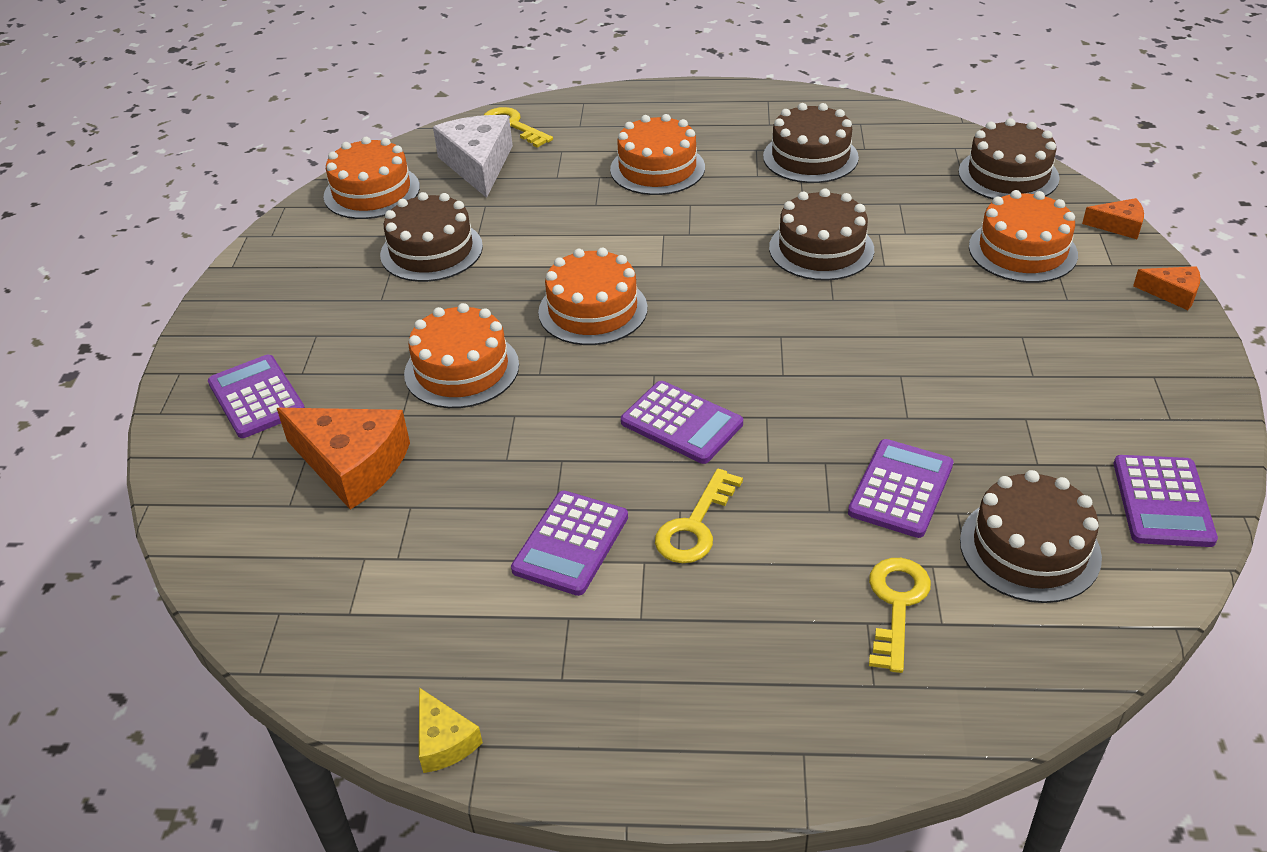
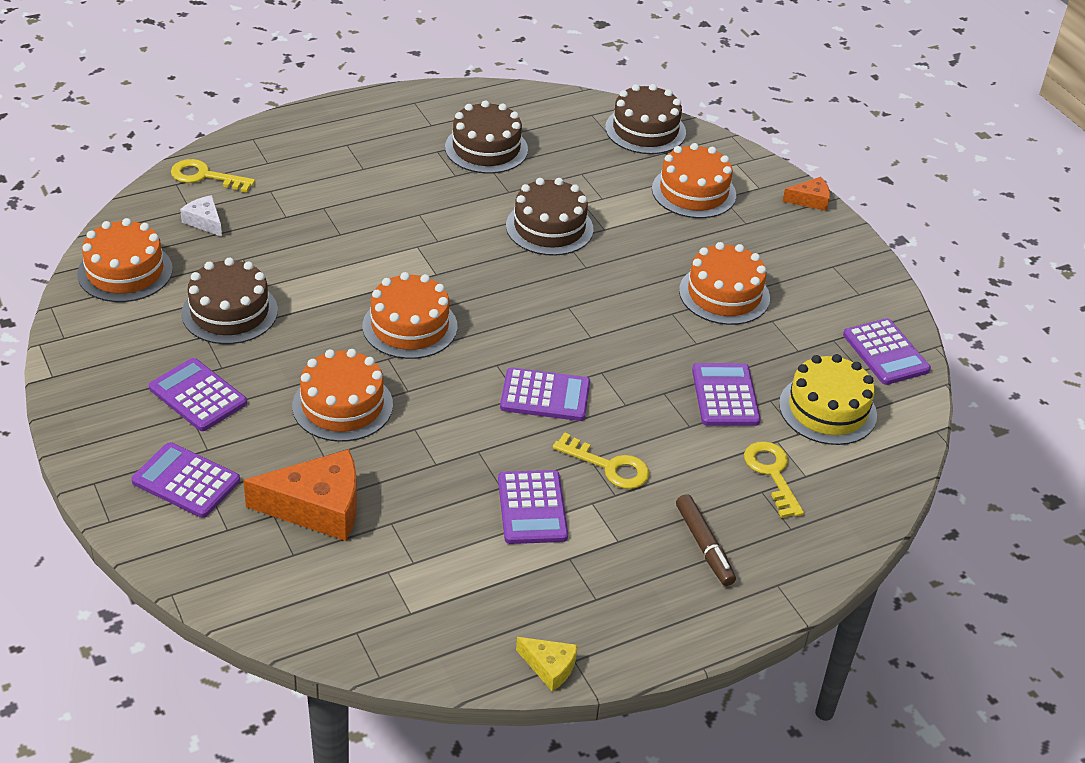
camera: 35 degrees left, 0 degrees up
(337, 320) = (198, 396): none -> purple calculator
(478, 165) = (204, 221): white cheese -> white cheese, size x0.51
(657, 168) = (368, 188): orange cake -> orange cake (724, 294)
(695, 525) = (608, 466): yellow key -> yellow key turned 60 degrees counterclockwise
(742, 664) = (704, 546): none -> brown marker
(1029, 548) = (827, 409): brown cake -> yellow cake
(1118, 226) = (746, 155): orange cheese -> none

